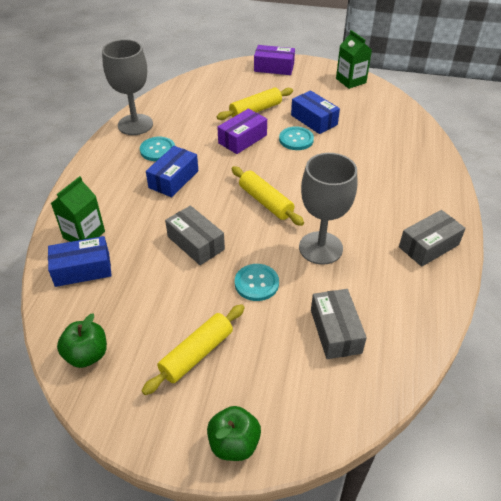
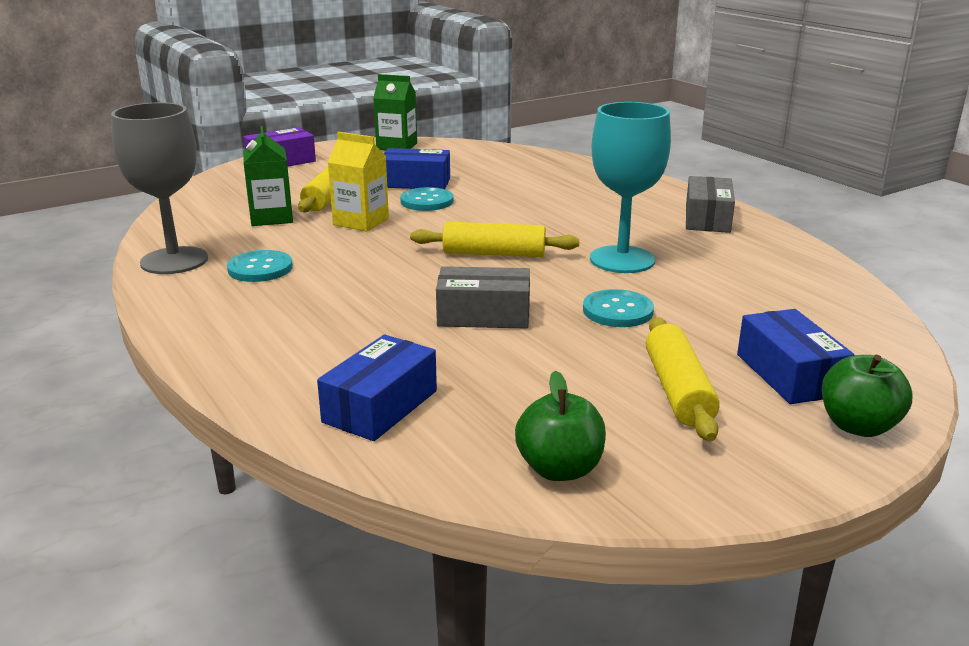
camera: 45 degrees left, 20 degrees down
(84, 234) = (311, 378): green carton -> green carton (271, 217)
(173, 179) = (339, 282): blue box -> blue box (789, 374)
(242, 139) = (361, 222): purple box -> yellow carton
(320, 248) = (622, 260): grey goblet -> turquoise goblet
(335, 331) = (759, 303): grey box -> none

